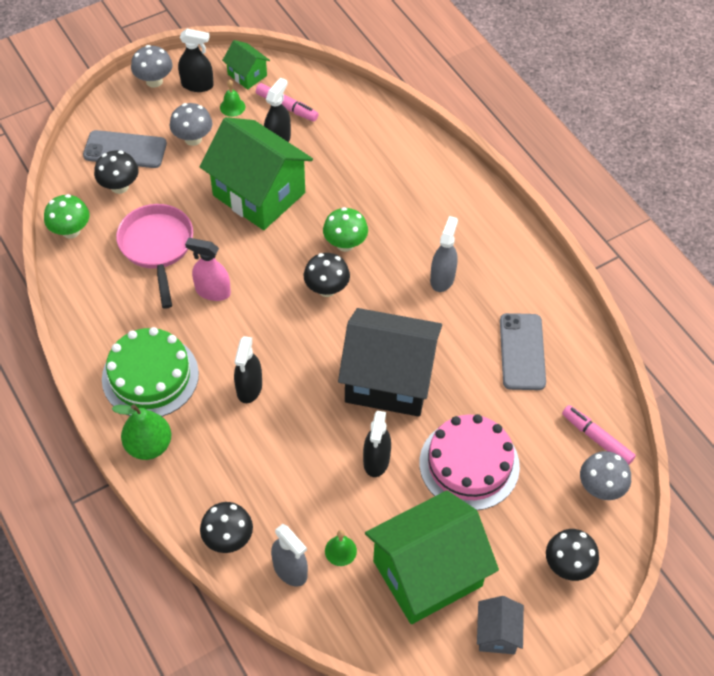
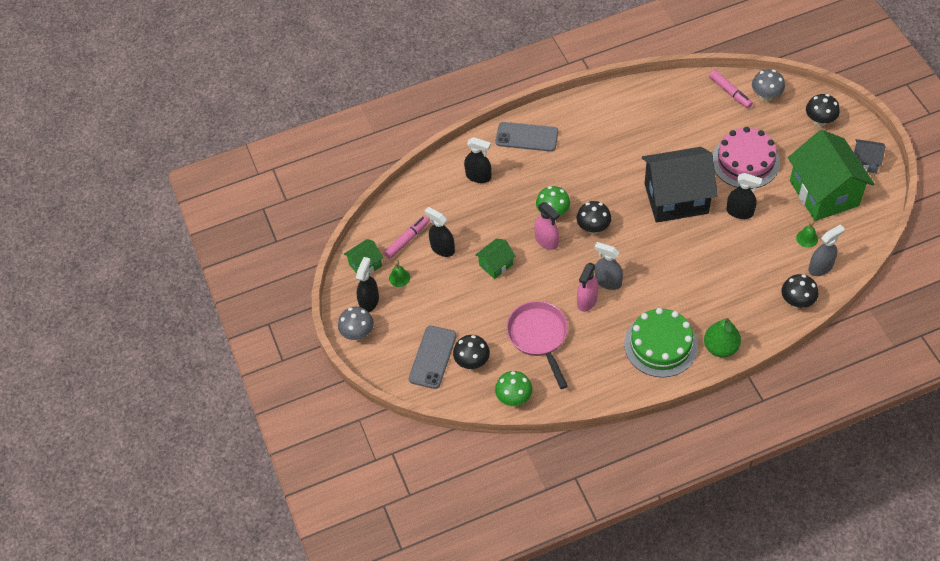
camera: 75 degrees left, 0 degrees up
(157, 247) = (539, 336): pink pan -> pink pan turned 75 degrees clockwise
(193, 139) = (429, 307): grey mushroom -> none
(249, 388) = (676, 282): black spray bottle -> black spray bottle (478, 176)
(259, 194) = (496, 265): green house -> green house, size x0.46
(300, 241) = (546, 241): none -> pink spray bottle
(388, 380) = (676, 198): black house -> black house turned 60 degrees clockwise
(442, 278) = (592, 158): grey spray bottle -> grey spray bottle (608, 282)
(522, 352) = (659, 121): grey phone -> grey phone (527, 137)
(597, 439) = (730, 92): pink marker -> pink marker turned 90 degrees counterclockwise

